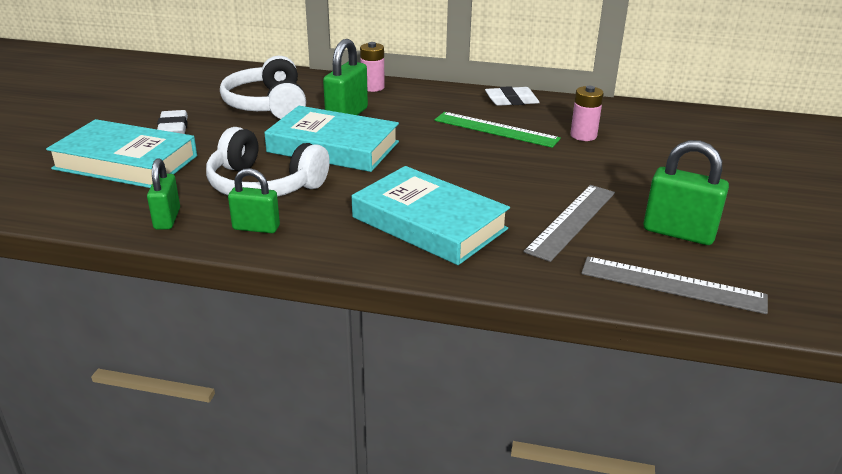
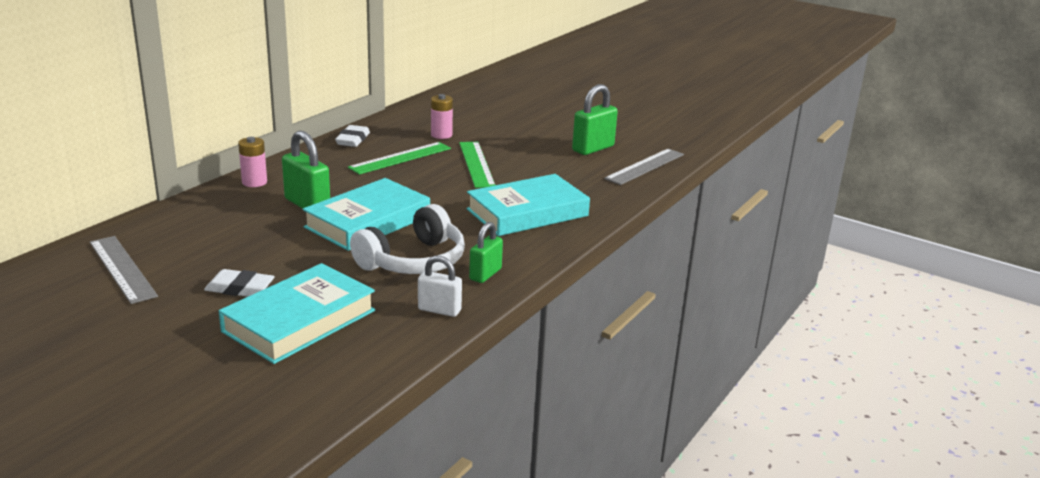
camera: 70 degrees left, 5 degrees down
(167, 219) = (439, 310): green padlock -> white padlock
(268, 105) = (236, 234): white headphones -> none
(529, 169) = (476, 164): none -> green ruler
(572, 221) = (558, 171): grey ruler -> grey ruler (122, 268)

